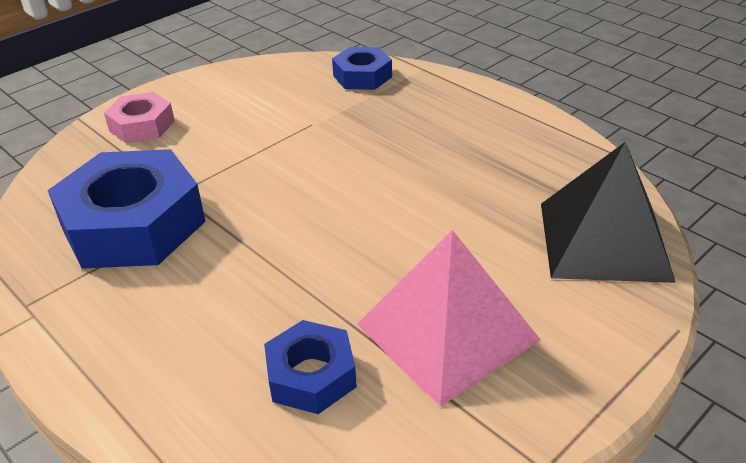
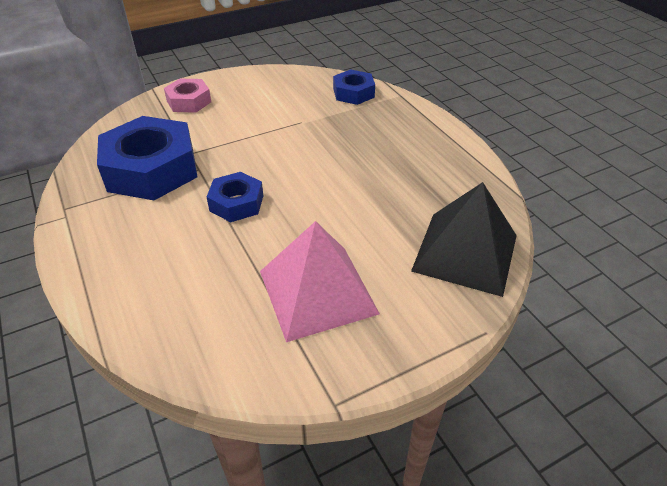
camera: 15 degrees right, 5 degrees up
(311, 375) = (213, 299): blue nut -> blue nut (236, 203)

